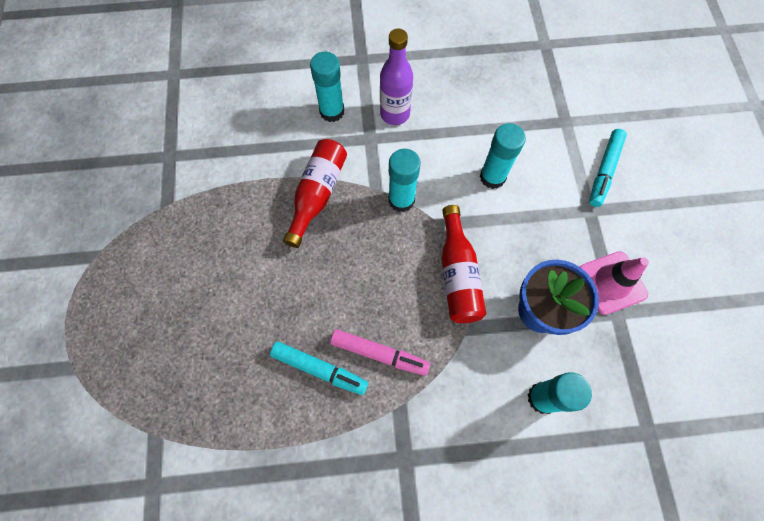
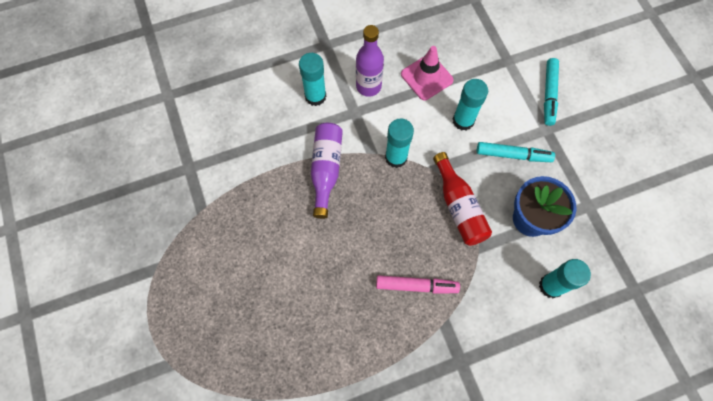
camera: 15 degrees left, 0 degrees up
(317, 194) = (326, 170): red bottle -> purple bottle
(319, 369) = (373, 310): turquoise marker -> turquoise marker (513, 155)
(611, 282) = (578, 183): pink traffic cone -> pink traffic cone (426, 77)

